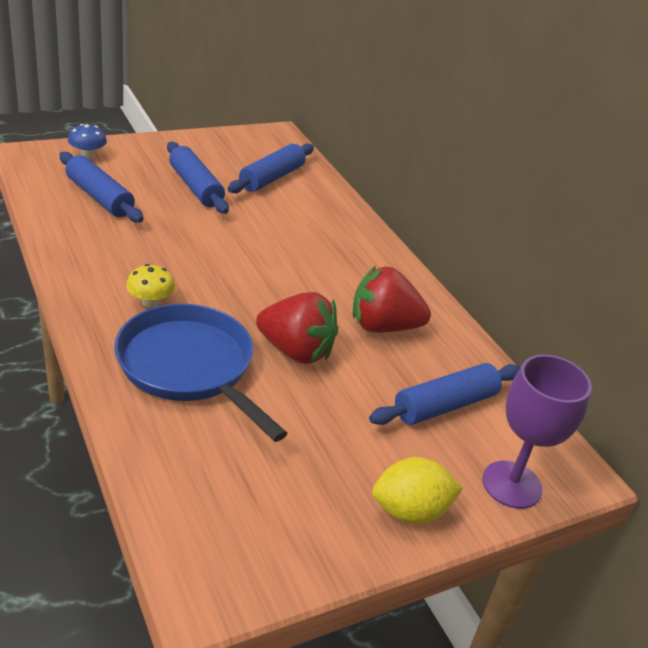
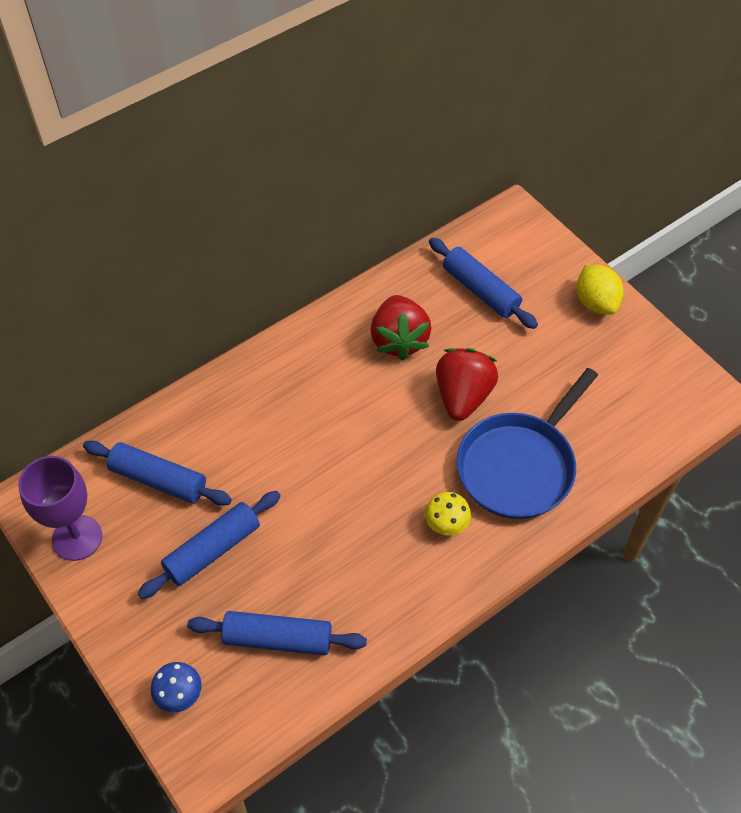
camera: 95 degrees left, 20 degrees up
(99, 197) = (278, 639): blue rolling pin -> blue rolling pin turned 60 degrees clockwise
(511, 484) = (543, 249): purple goblet -> purple goblet (77, 538)

